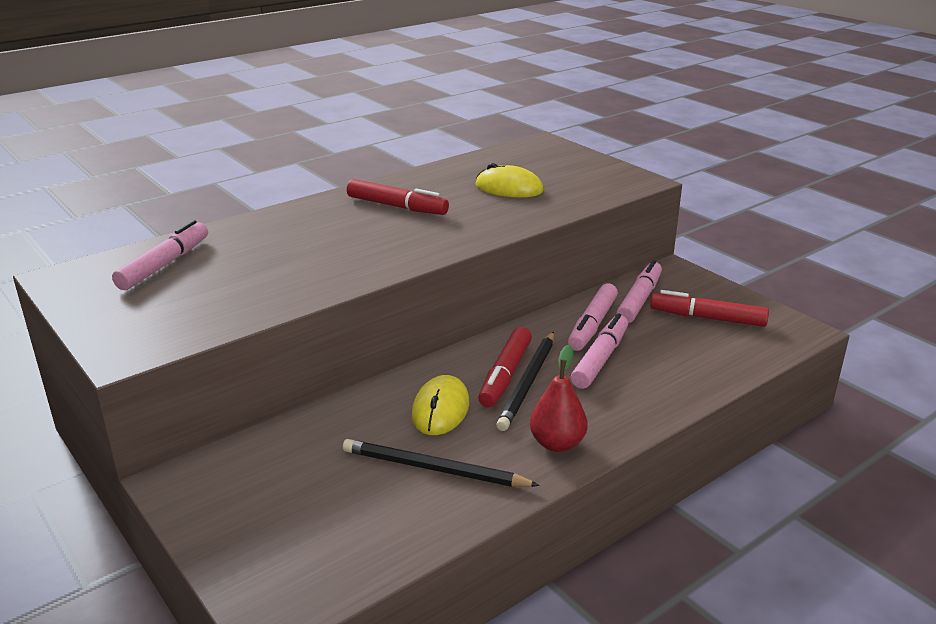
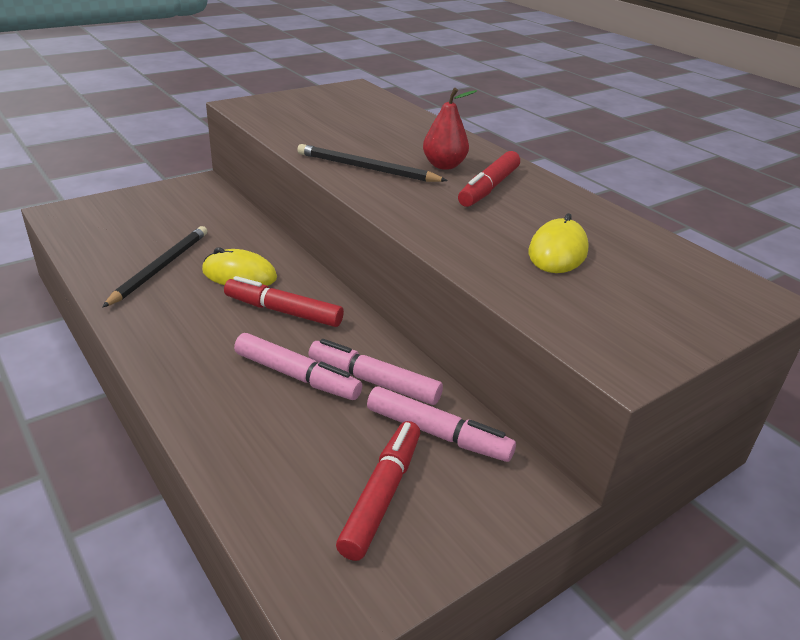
camera: 90 degrees right, 5 degrees up
(164, 264) = (368, 110): pink marker -> none
(528, 383) = (265, 323): black pencil -> black pencil (366, 168)
(557, 443) = (161, 329): red pear -> red pear (444, 165)

